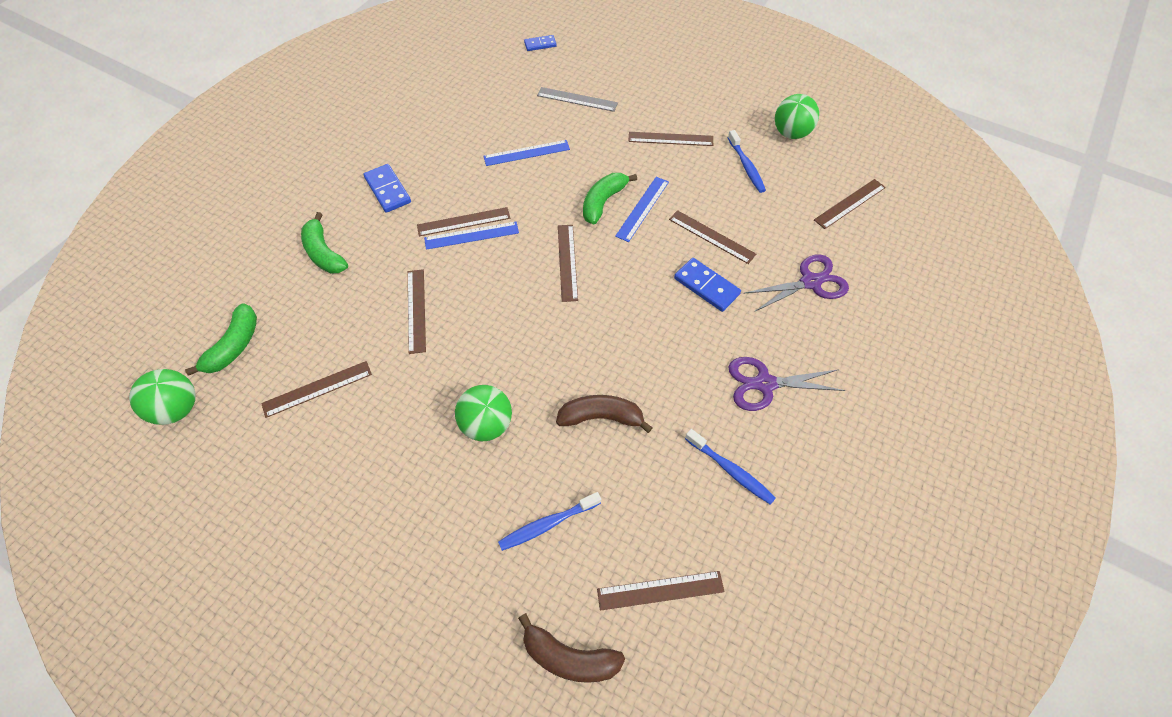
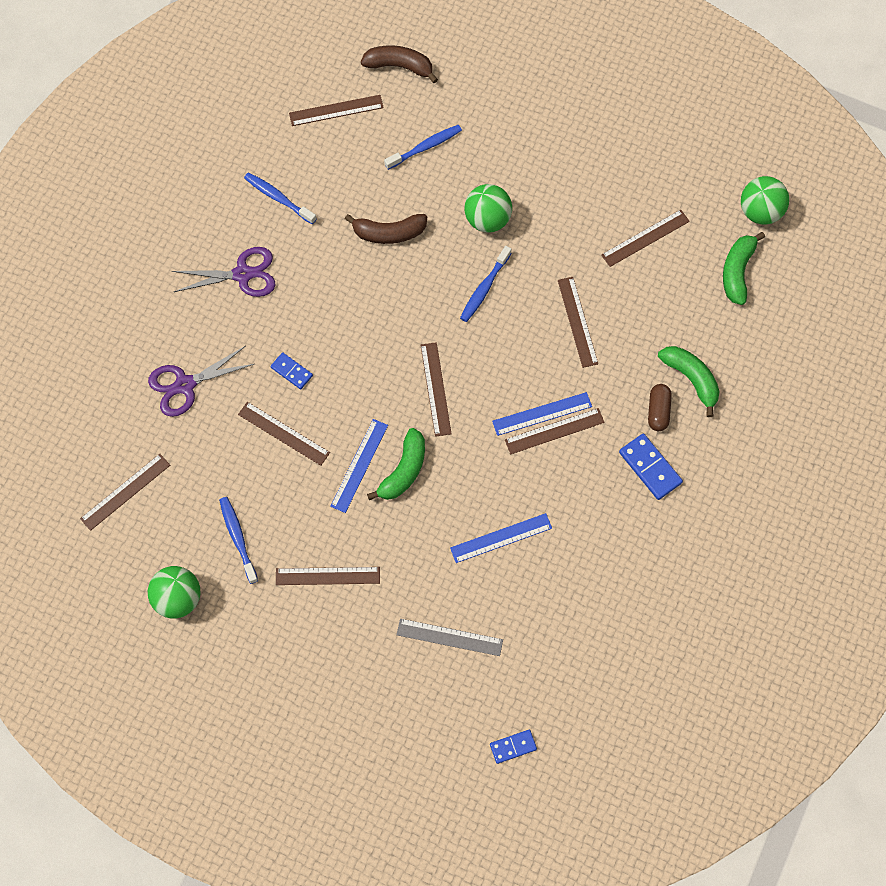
camera: 175 degrees right, 10 degrees up
(365, 230) = (658, 411): none -> brown capsule
(504, 349) = (484, 288): none -> blue toothbrush
(706, 286) = (291, 371): blue domino -> blue domino, size x0.64

